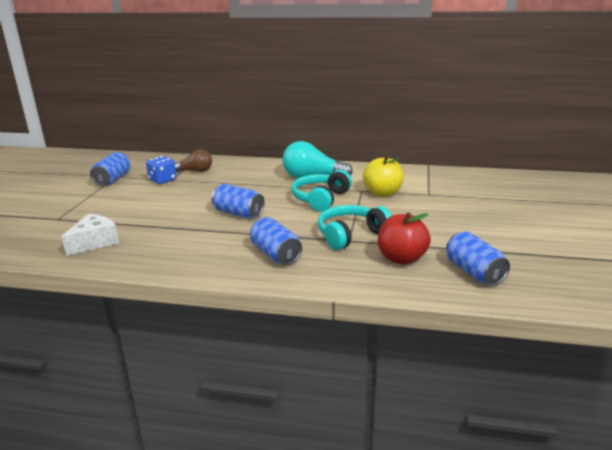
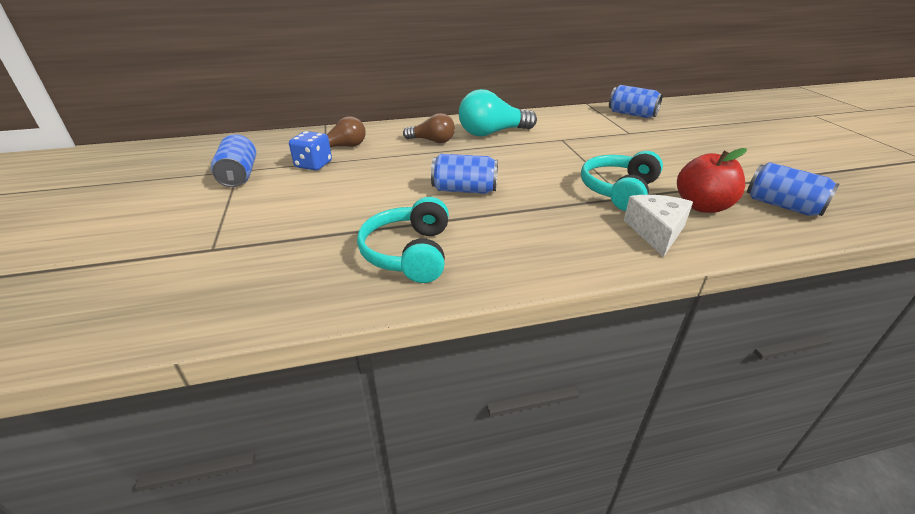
camera: 25 degrees left, 10 degrees up
(94, 242) = (314, 272): white cheese -> white cheese (656, 232)
(259, 176) = (432, 141): none -> brown light bulb
(276, 254) = (573, 232): blue can -> blue can (632, 114)
(321, 199) = (534, 156): turquoise headphones -> turquoise headphones (409, 253)
(382, 193) = (586, 139): yellow apple -> none

